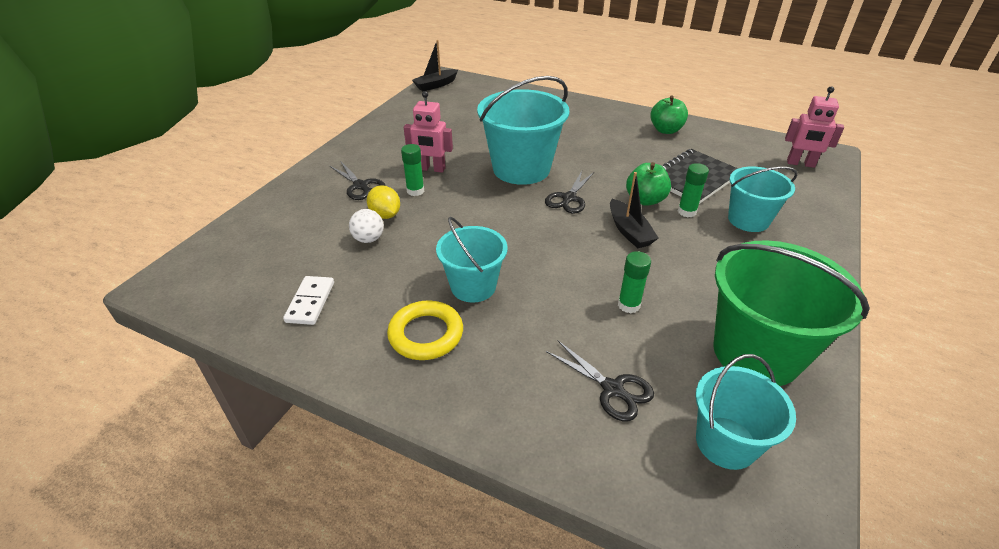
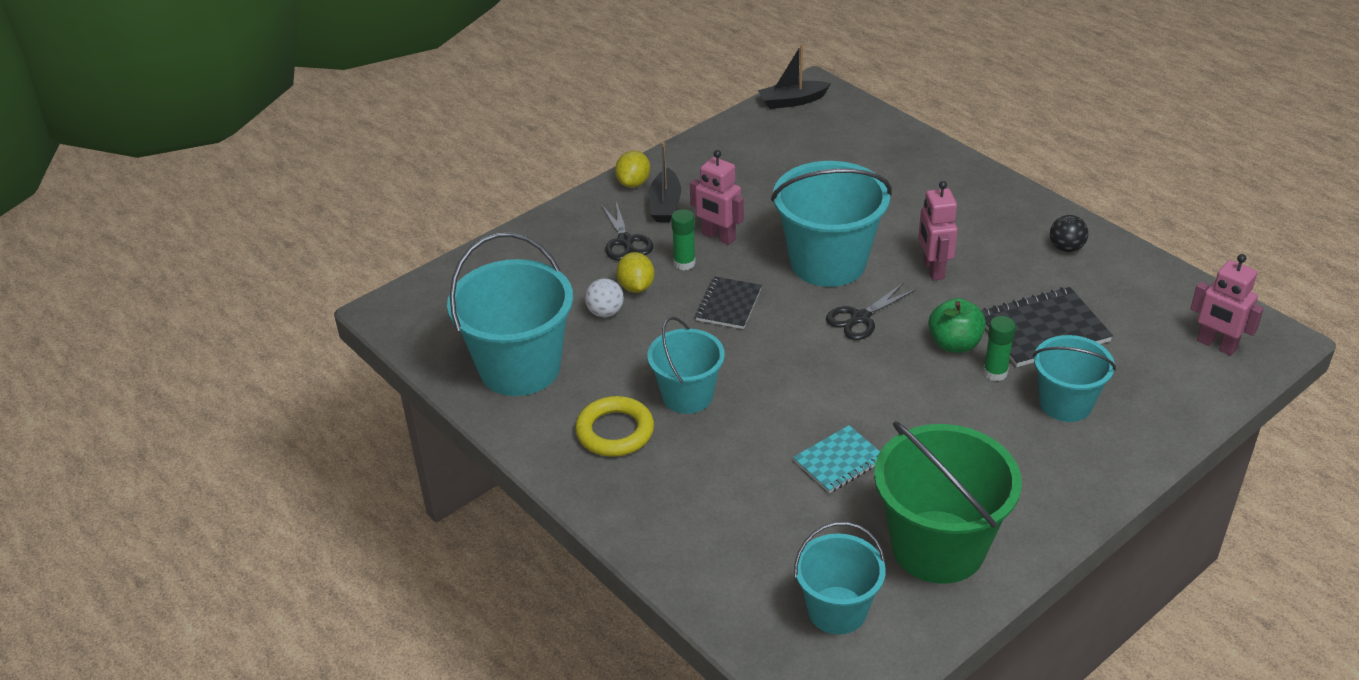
camera: 25 degrees right, 0 degrees up
(310, 302) = (520, 368): white domino -> turquoise bucket
(348, 148) = (633, 183): none -> yellow lemon
(466, 211) = (728, 305): none -> black notebook
(594, 158) = (933, 269): none -> pink robot
(613, 389) = (764, 535): black scissors -> none
(628, 305) = (839, 461): green glue stick -> turquoise notebook
(629, 231) = (903, 379): black boat -> black boat (665, 205)
(666, 130) = (1066, 248): green apple -> black ball

